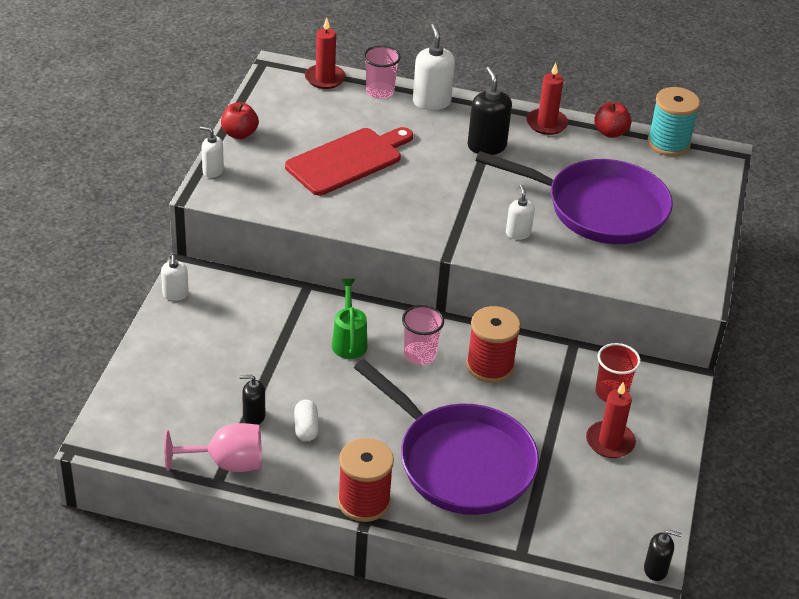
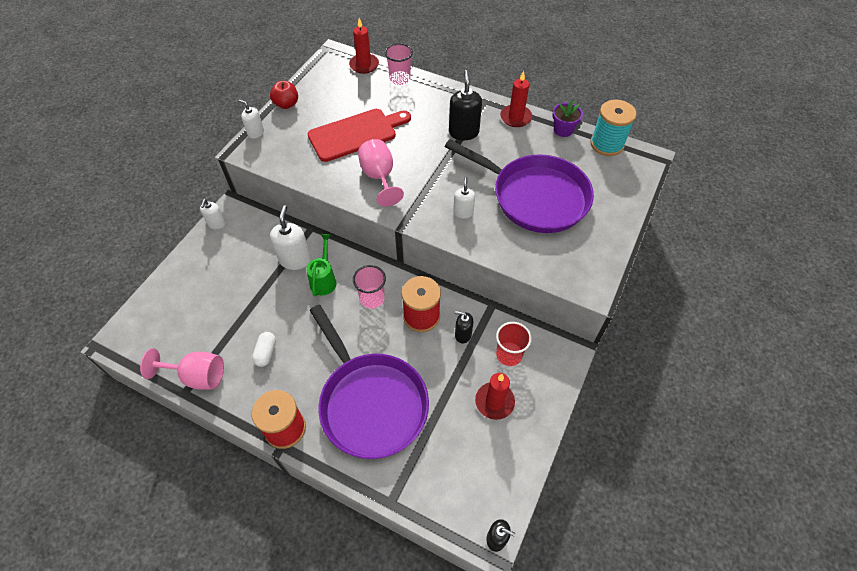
camera: 15 degrees right, 15 degrees up
(253, 416) = (232, 336): black soap dispenser -> black soap dispenser (463, 335)
(398, 206) = (379, 177): none -> pink goblet
(431, 102) = (434, 91): white soap dispenser -> white soap dispenser (295, 260)
(610, 132) = (563, 130): red apple -> purple flower pot

